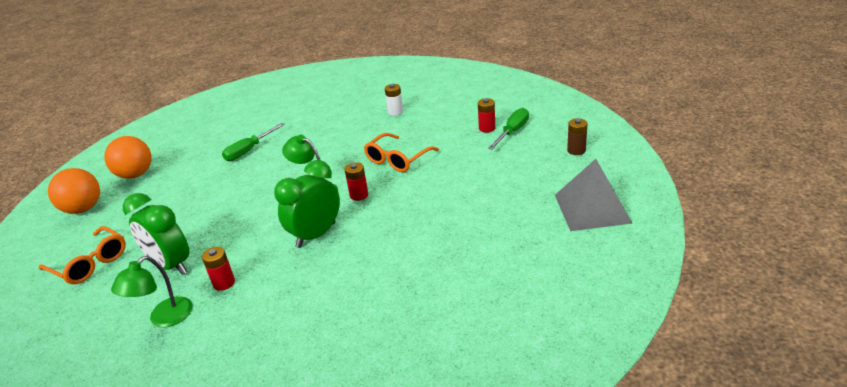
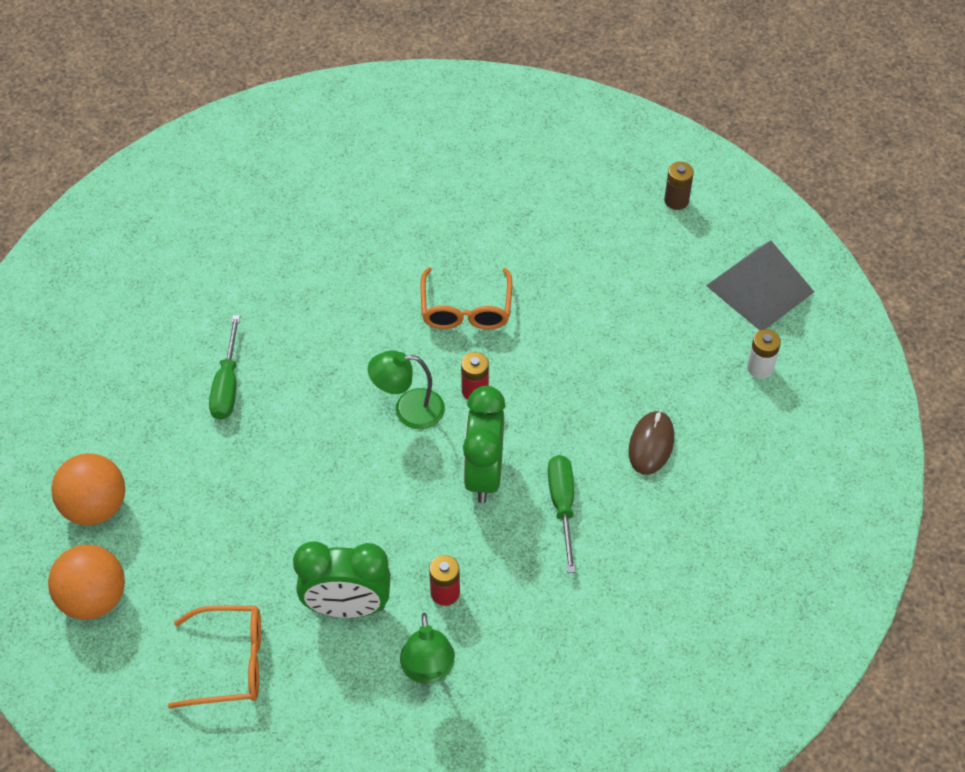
camera: 40 degrees left, 20 degrees up
(395, 112) = (374, 220): white battery -> white battery (760, 368)
(430, 261) = (651, 444): none -> brown mouse
(487, 128) = (534, 203): red battery -> none
(512, 132) = (573, 197): green screwdriver -> green screwdriver (562, 506)

